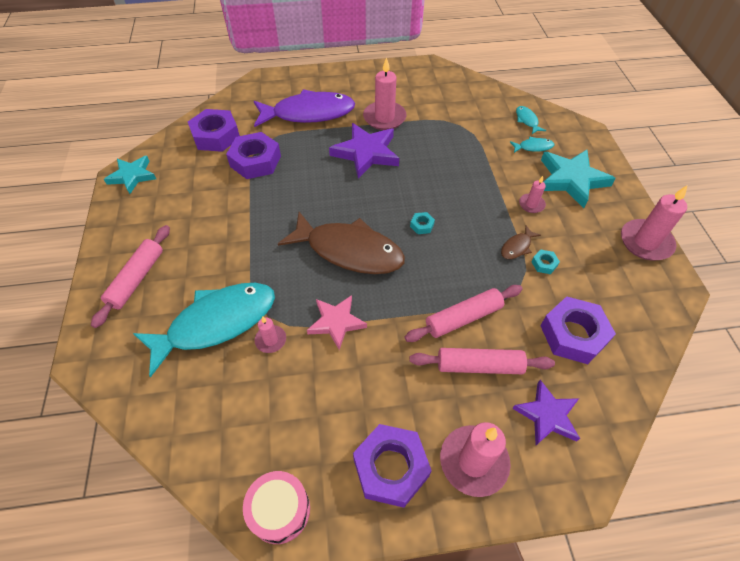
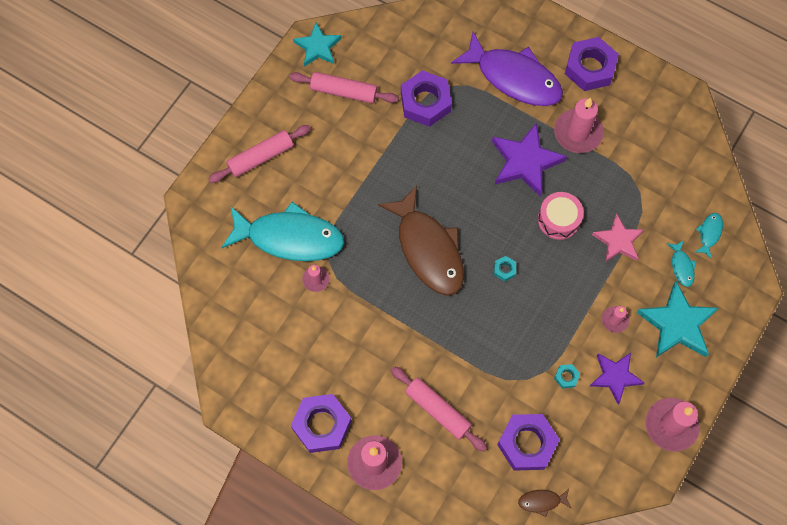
camera: 40 degrees right, 15 degrees up
(216, 136) = (413, 48): purple nut -> purple nut (590, 68)
(279, 510) = (240, 395): pink drum -> pink drum (558, 220)
(336, 322) = (369, 301): pink star -> pink star (618, 241)
(463, 318) = (461, 369): pink rolling pin -> pink rolling pin (344, 92)
(517, 247) = (561, 347): brown fish -> brown fish (542, 501)
(533, 147) = (681, 266): turquoise fish -> turquoise fish turned 45 degrees clockwise
(547, 415) = (449, 477): purple star -> purple star (615, 377)

